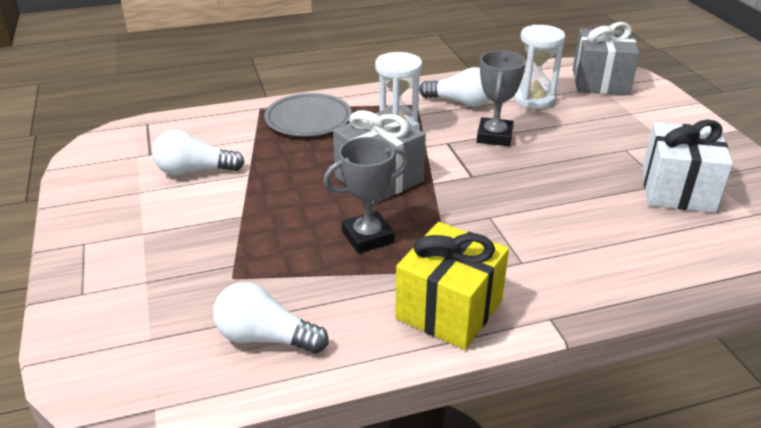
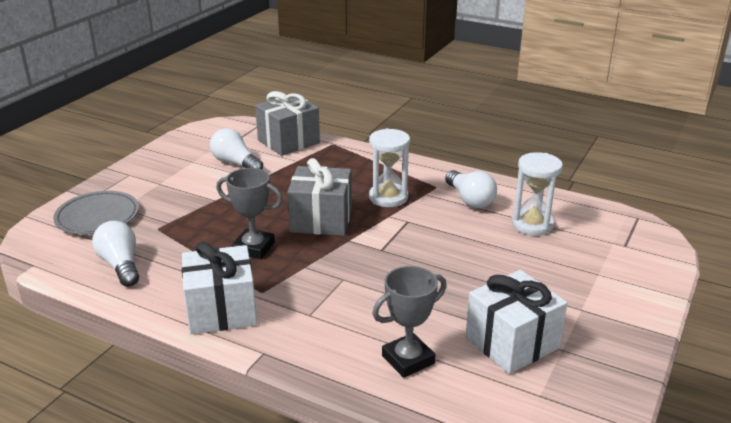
camera: 45 degrees right, 5 degrees down
(308, 119) = (348, 163): grey plate -> grey plate (97, 216)
(449, 309) = (221, 310): yellow gift -> white gift
(494, 136) = (448, 234): grey trophy -> grey trophy (408, 359)
(600, 82) = (621, 238): grey gift -> grey gift (288, 141)

